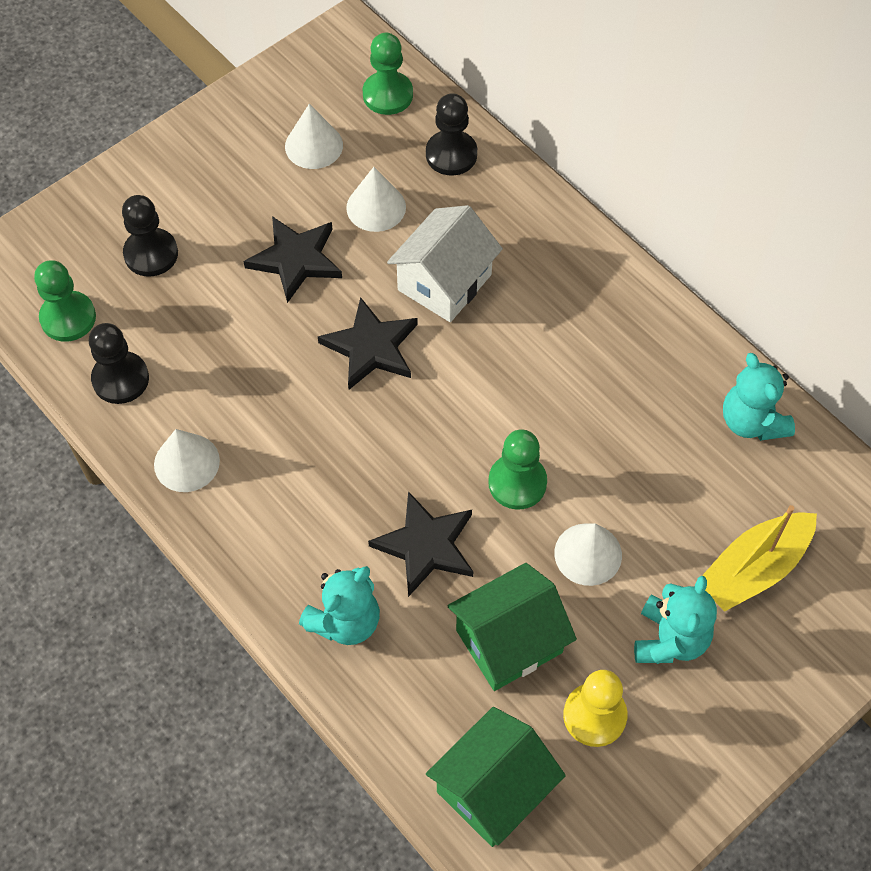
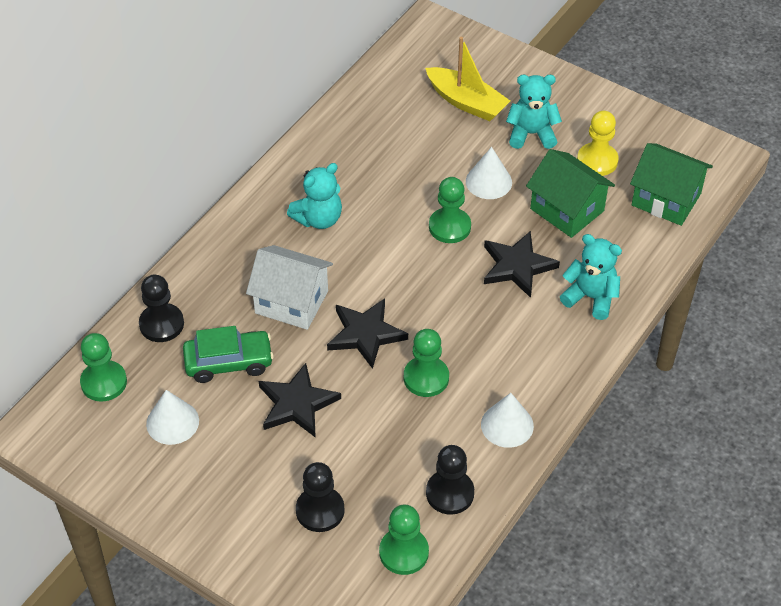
camera: 105 degrees left, 10 degrees down
(285, 395) = (426, 378): none -> green pawn
(376, 207) = (229, 362): white cone -> green car
(752, 421) = (357, 116): turquoise teddy bear -> turquoise teddy bear (318, 219)

